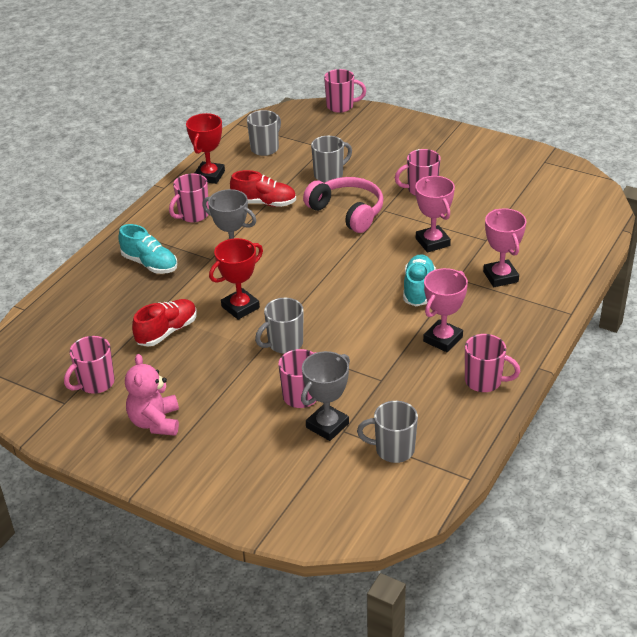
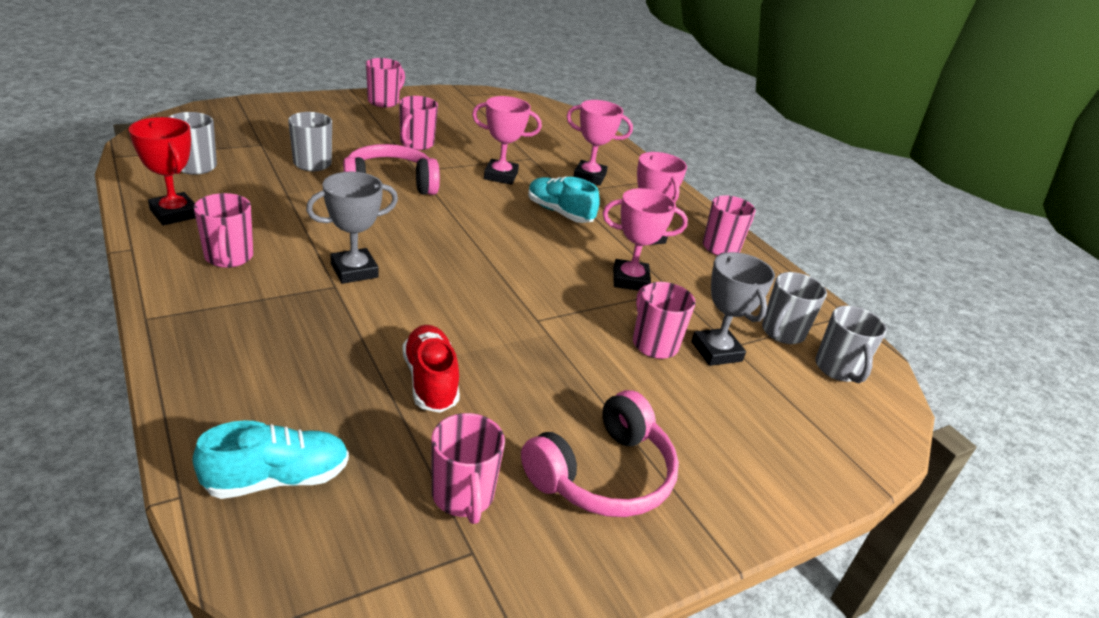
camera: 65 degrees left, 5 degrees down
(150, 264) = (271, 330): turquoise shoe -> turquoise shoe (277, 479)
(155, 422) = (603, 475): pink teddy bear -> pink headphones
(240, 307) = (455, 310): red trophy -> none
(264, 203) = (292, 211): red shoe -> none
(284, 344) = (556, 314): grey mug -> grey mug (838, 369)
(341, 106) = (213, 108): pink mug -> pink mug (384, 102)
(368, 356) = (630, 280): none -> pink trophy

